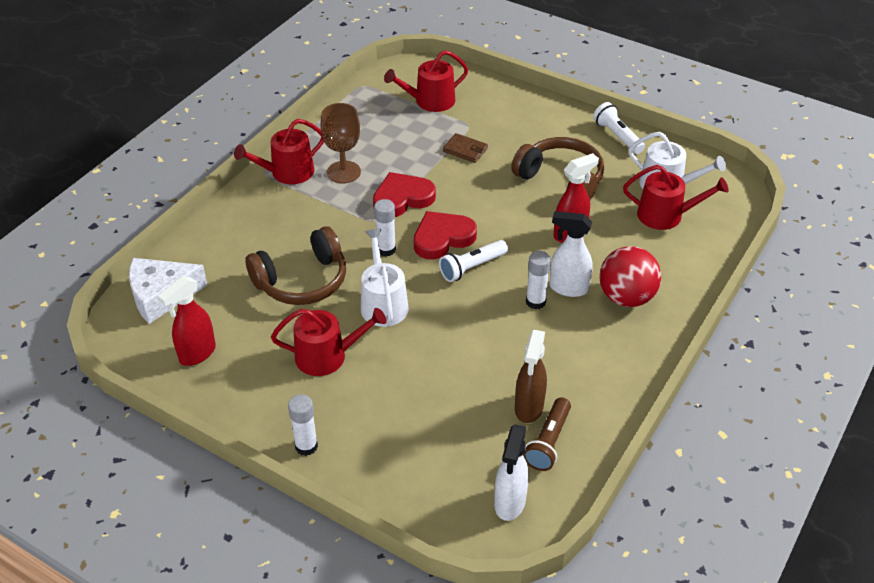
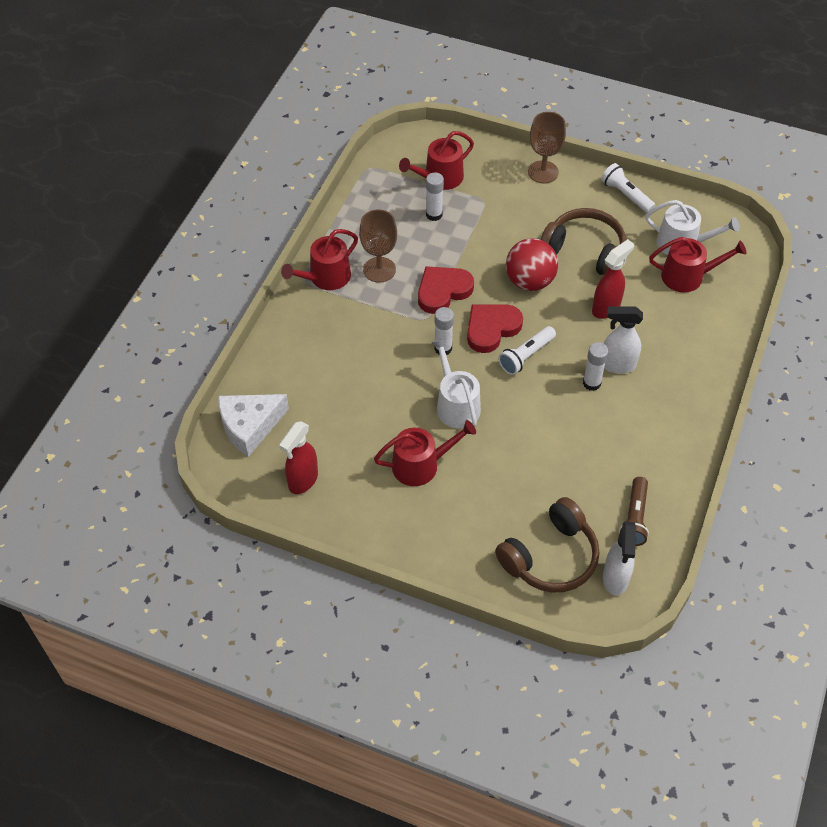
camera: 10 degrees left, 10 degrees up
(302, 281) = (375, 392): brown headphones -> brown headphones (550, 557)
(306, 446) = (428, 554): white glue stick -> white glue stick (434, 215)
(465, 150) = (487, 229): brown wallet -> none
(528, 408) = (610, 488): brown spray bottle -> none
(536, 107) = (543, 172): none -> brown goblet
(626, 297) = (670, 367): red ball -> red ball (529, 281)

